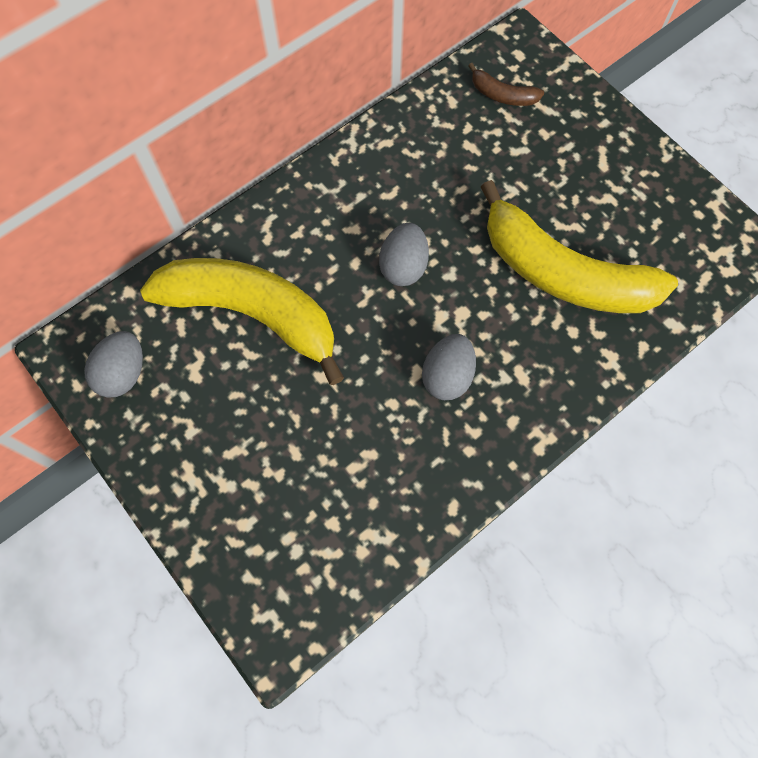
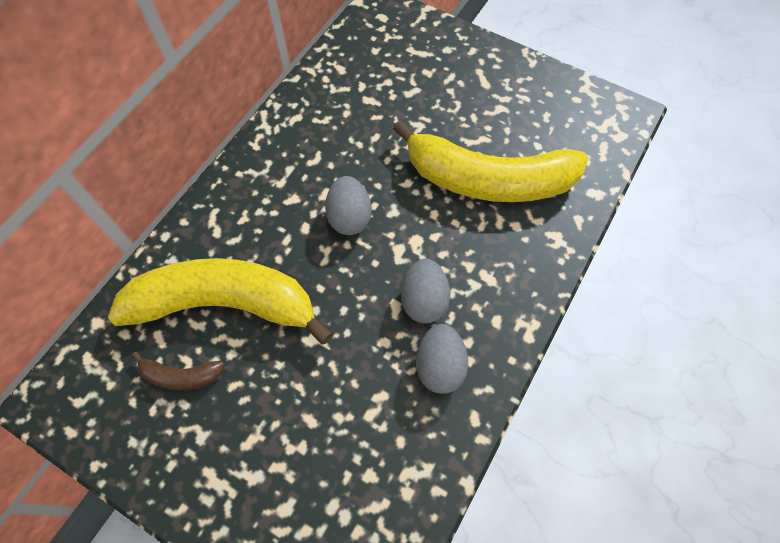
camera: 20 degrees left, 5 degrees down
(123, 373) = (115, 403): grey egg -> grey egg (440, 366)
(502, 95) = (380, 52): brown banana -> brown banana (181, 375)

